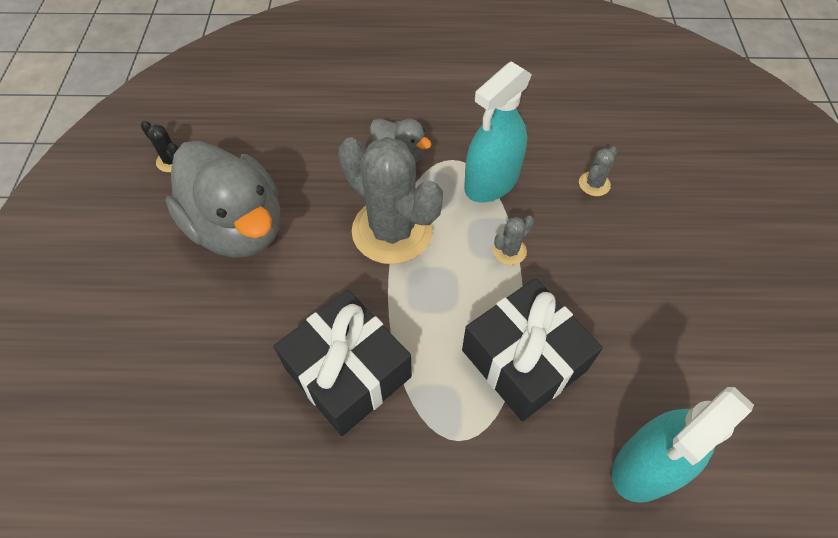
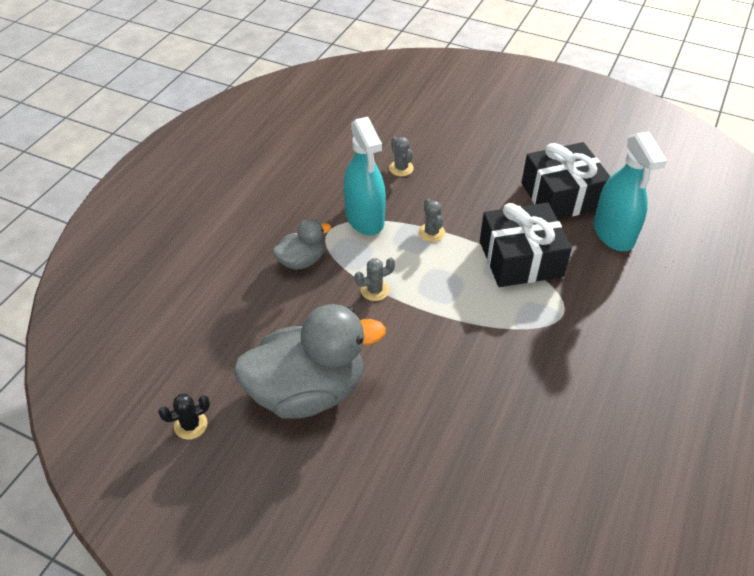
camera: 65 degrees left, 10 degrees down
(348, 372) = (486, 357): black gift -> black gift (561, 196)
(392, 231) = (374, 290): grey cactus -> grey cactus, size x0.41

